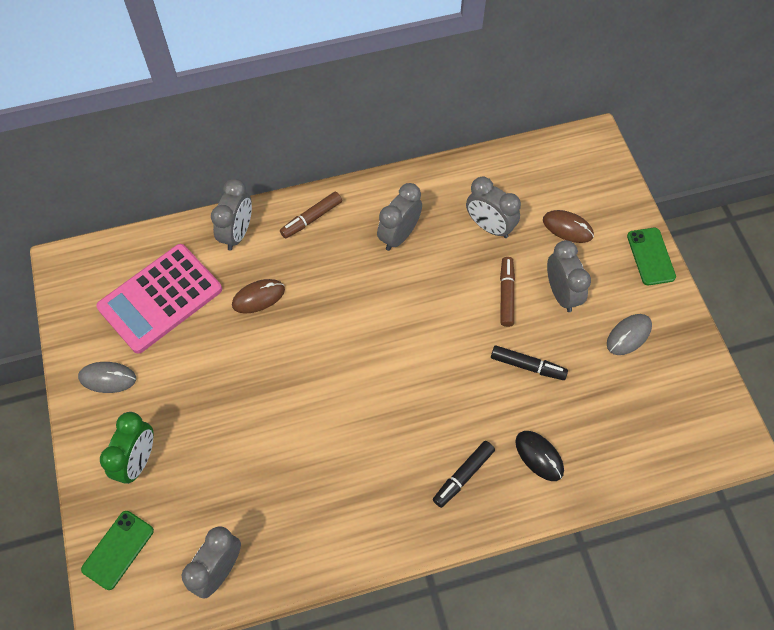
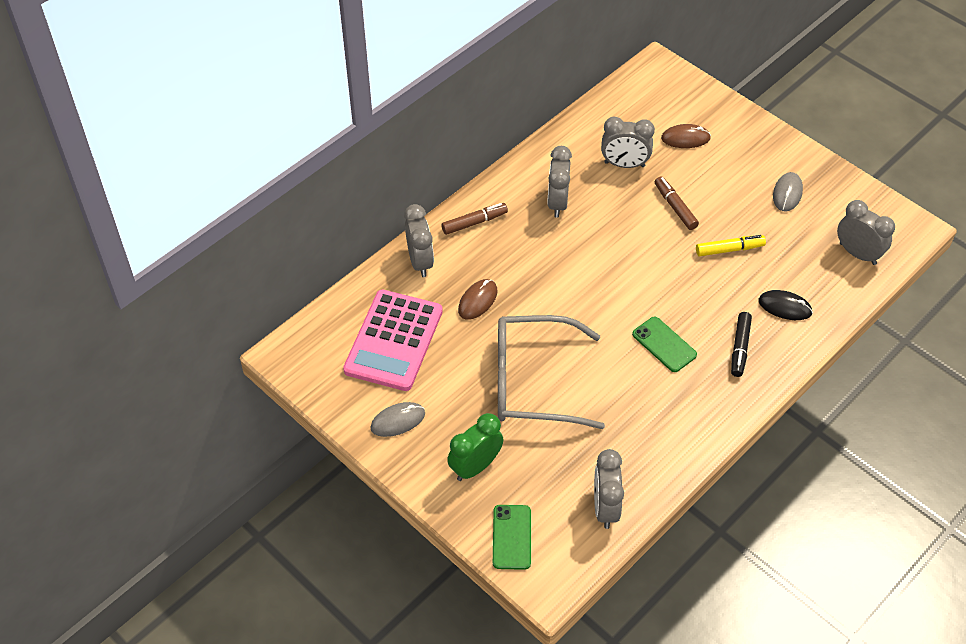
camera: 30 degrees left, 10 degrees down
(138, 461) = (475, 466): green clock -> green clock turned 120 degrees counterclockwise
(248, 404) = (533, 382): none -> grey glasses
(311, 218) = (474, 222): brown marker -> brown marker turned 135 degrees counterclockwise
(527, 366) = (729, 249): black marker -> yellow marker
(561, 293) = (716, 187): grey clock -> grey clock (857, 254)
(651, 256) = (762, 131): green phone -> green phone (664, 344)

